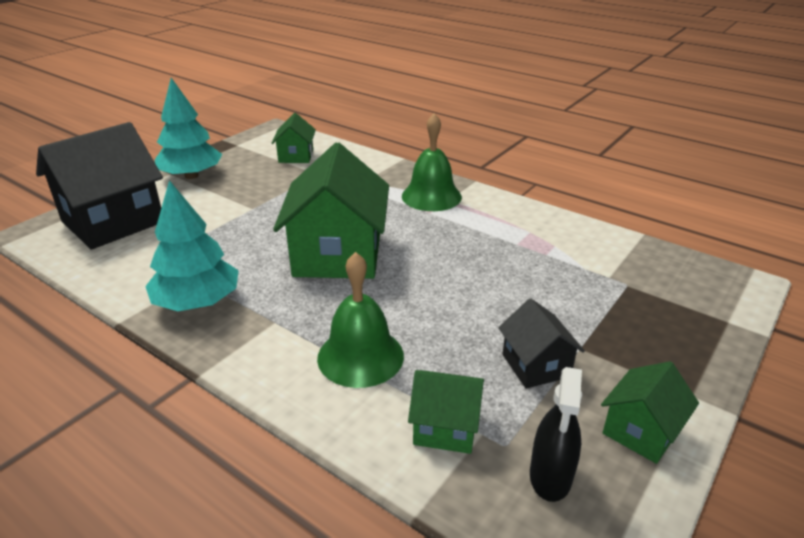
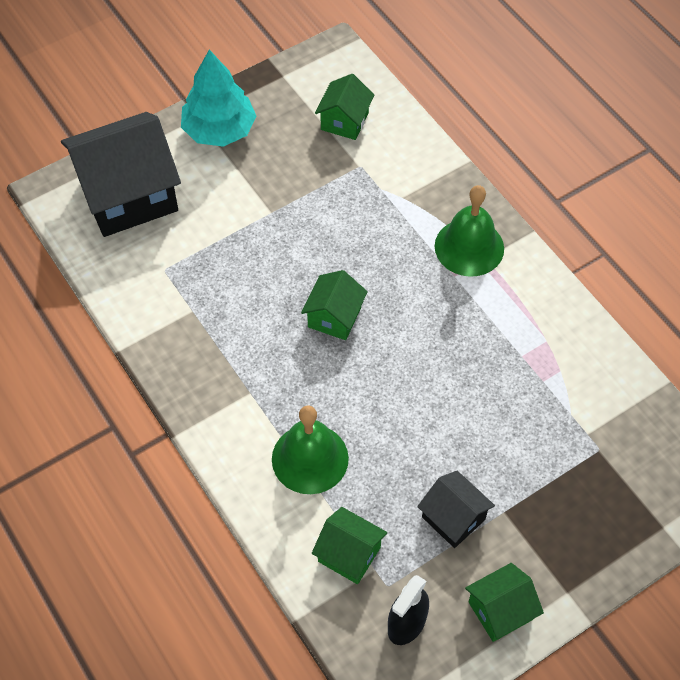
camera: 20 degrees right, 25 degrees up
(197, 302) = (189, 346): turquoise tree -> none
(338, 255) = (334, 317): green house -> green house, size x0.50
(536, 365) = (453, 518): black house -> black house turned 45 degrees counterclockwise

